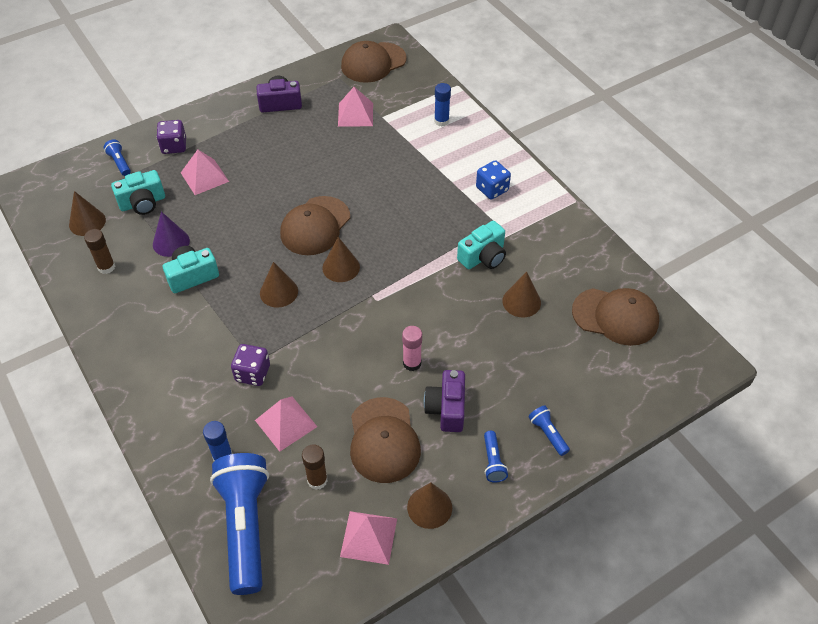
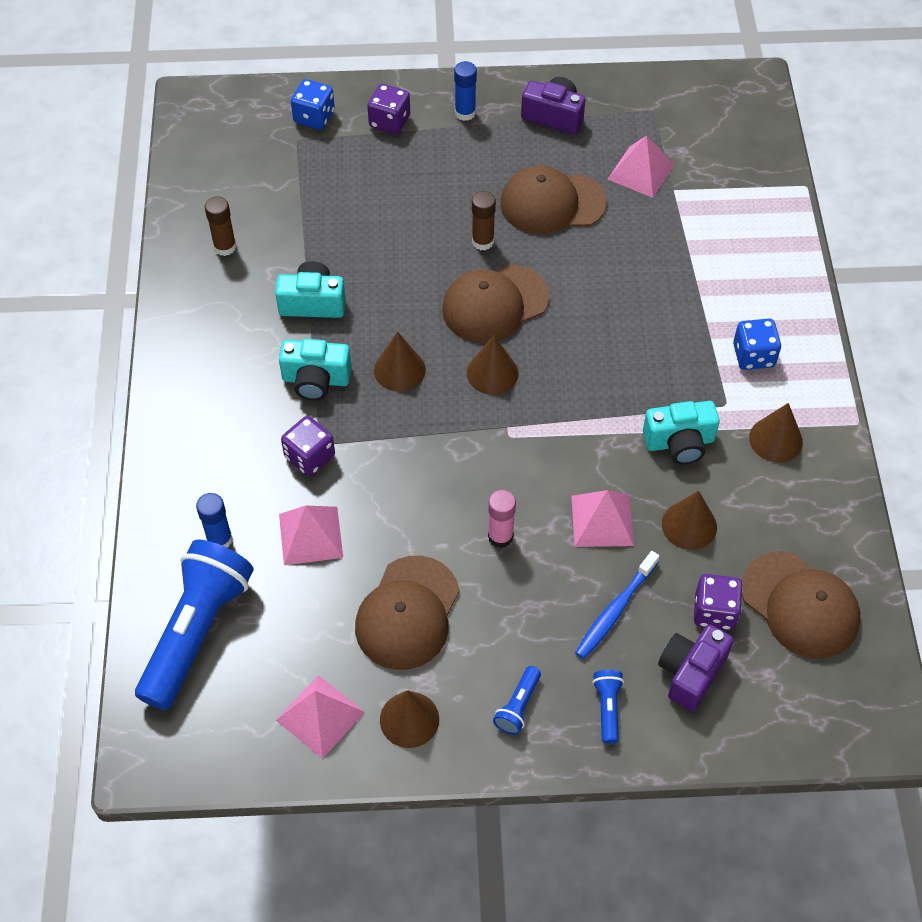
camera: 30 degrees right, 5 degrees up
(87, 222) = (235, 179): brown cone -> brown cone (775, 439)
(119, 163) = (314, 117): blue flashlight -> blue dice
(143, 203) = (311, 182): turquoise camera -> turquoise camera (316, 380)
(171, 242) = (313, 248): purple cone -> none
(204, 177) = (401, 179): pink pyramid -> pink pyramid (602, 520)
(317, 480) = (304, 620): brown glue stick -> brown glue stick (482, 241)
(373, 63) = (711, 106): brown cap -> brown cap (552, 203)
(441, 121) = (749, 229): blue glue stick -> blue glue stick (465, 113)
(446, 409) = (505, 613): purple camera -> purple camera (691, 673)
(512, 373) = (615, 610): none -> blue toothbrush
(570, 344) = (714, 611): none -> purple dice

